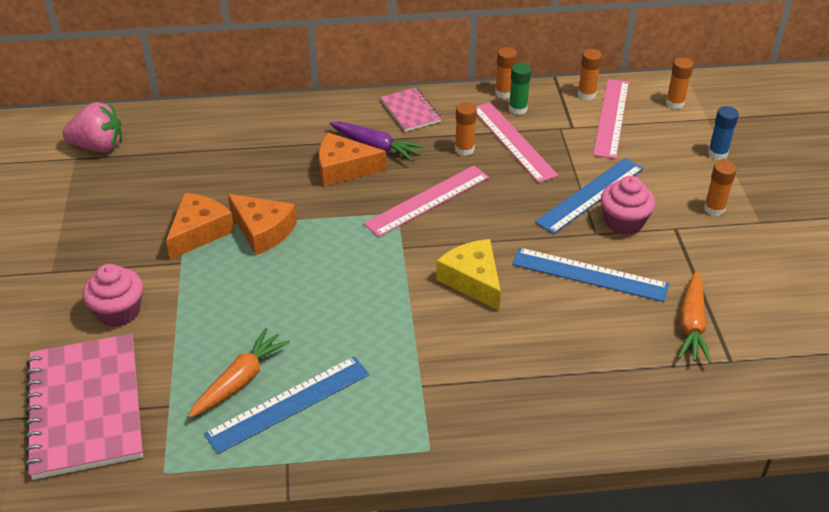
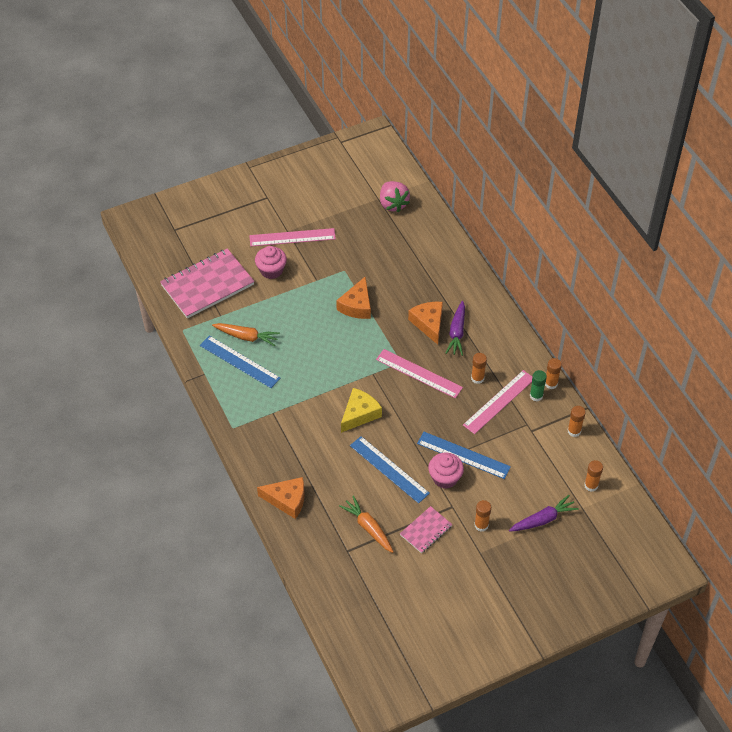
camera: 70 degrees right, 10 degrees up
(199, 232) = (343, 278): orange cheese -> orange cheese (287, 500)
(410, 111) = (503, 339): pink notebook -> pink notebook (426, 530)
(589, 274) = (389, 469): blue ruler -> blue ruler turned 45 degrees counterclockwise
(611, 118) = (553, 451): pink ruler -> pink ruler (292, 237)
(692, 325) = (368, 527): orange carrot -> orange carrot turned 60 degrees clockwise
(717, 153) = (543, 519): blue glue stick -> purple carrot

